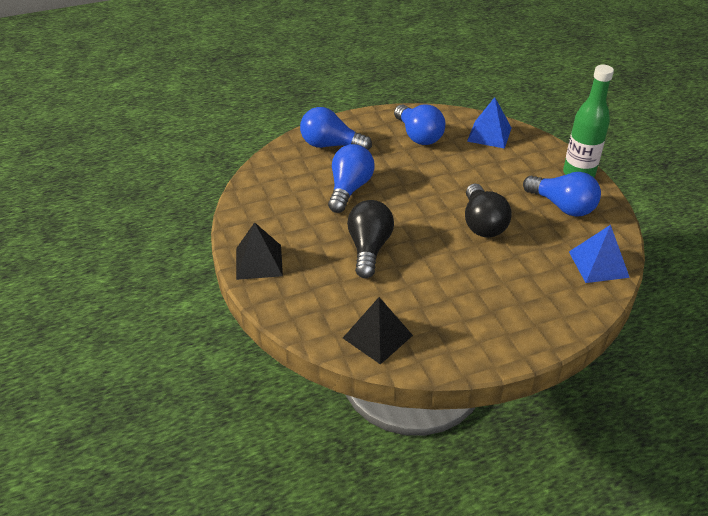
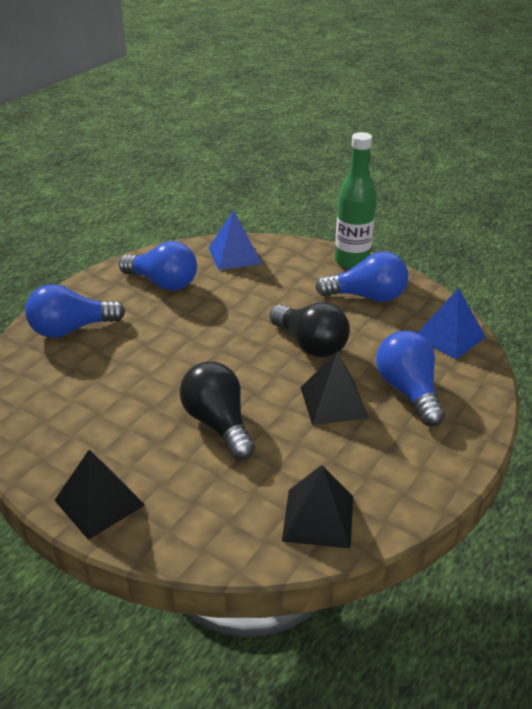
camera: 35 degrees left, 5 degrees down
(349, 189) = (136, 368): blue light bulb -> blue light bulb (408, 391)
(460, 270) = (333, 402): none -> black pyramid

